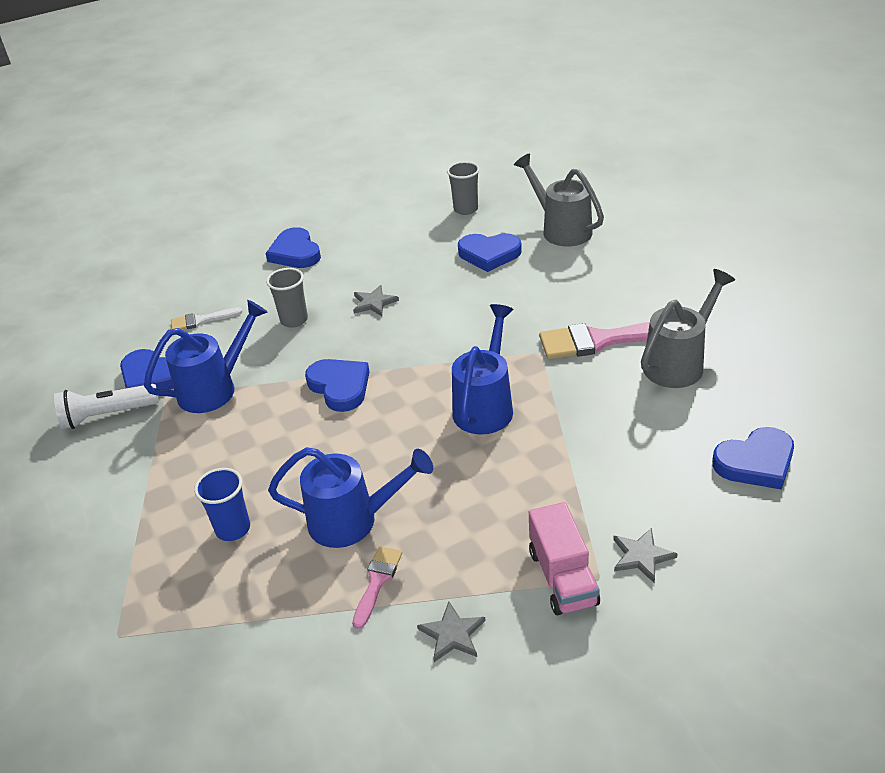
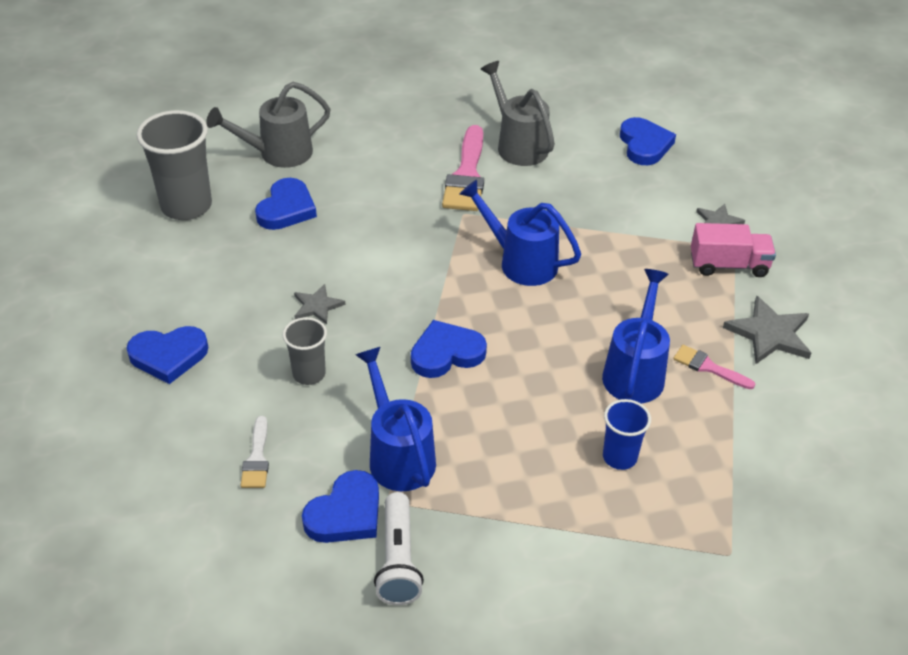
camera: 80 degrees left, 5 degrees up
(452, 634) = (769, 334): grey star -> grey star, size x1.65
(466, 209) = (186, 206): grey cup -> grey cup, size x1.78

